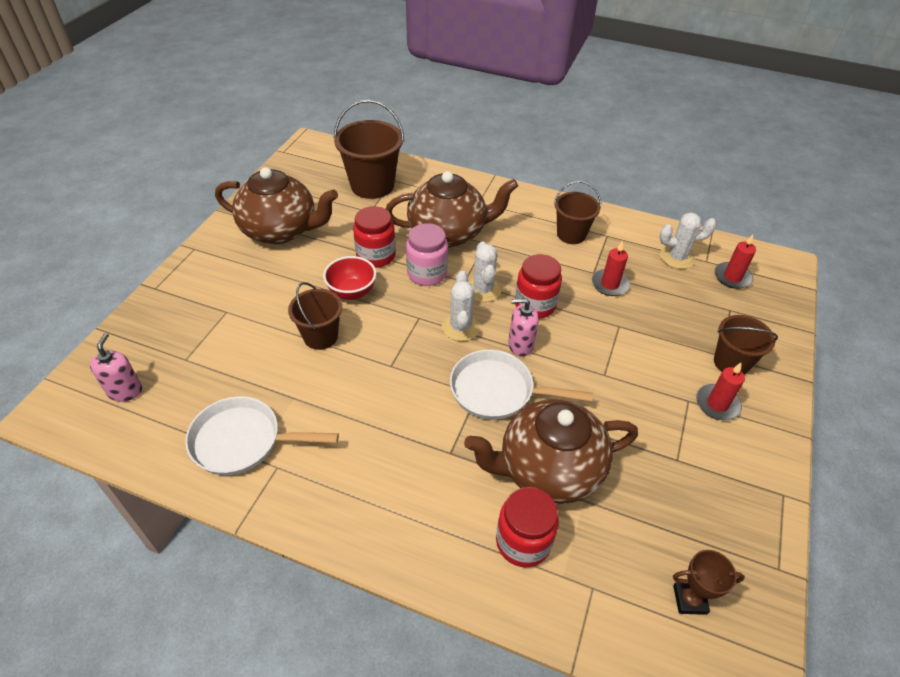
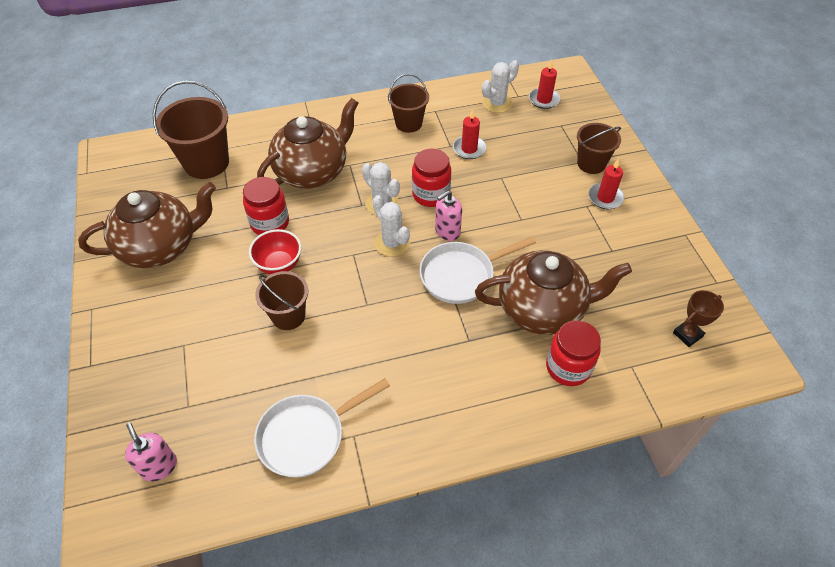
camera: 35 degrees left, 5 degrees up
(427, 273) = (326, 215): pink jar -> none
(548, 470) = (542, 309): brown teapot -> brown teapot turned 135 degrees counterclockwise

